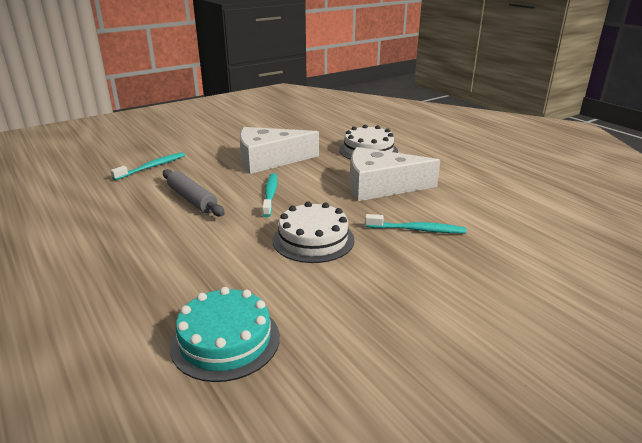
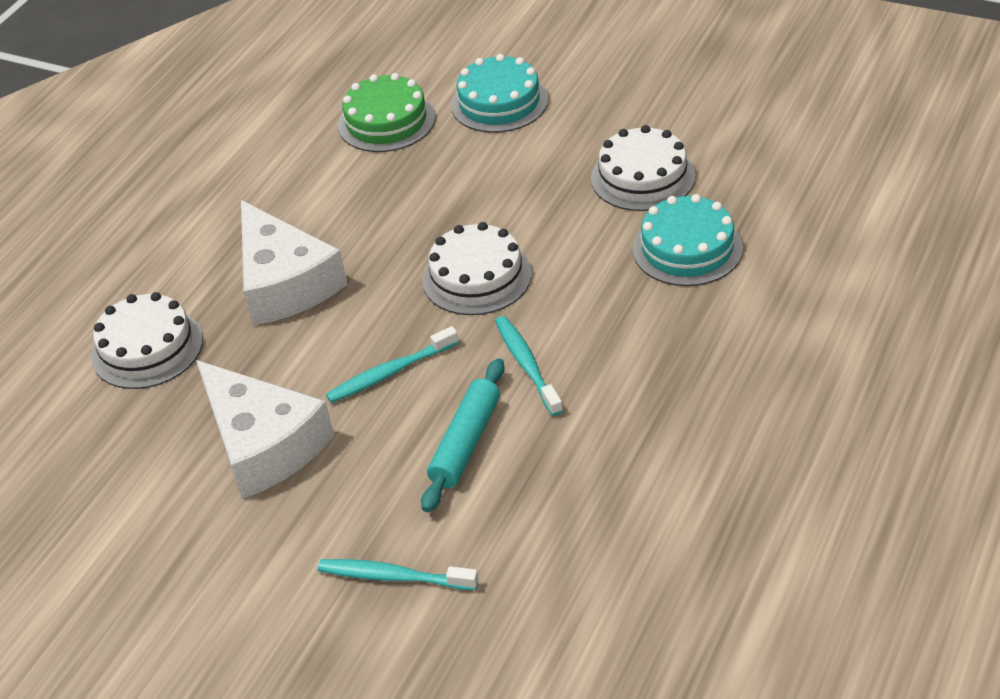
camera: 115 degrees left, 15 degrees up
(192, 199) = (465, 443): grey rolling pin -> turquoise rolling pin
(345, 359) = (643, 177): none -> white cake
(417, 230) = (388, 211): turquoise toothbrush -> turquoise toothbrush (527, 365)
(535, 321) = (499, 102): none -> turquoise cake
(537, 258) = (386, 121): none -> green cake

